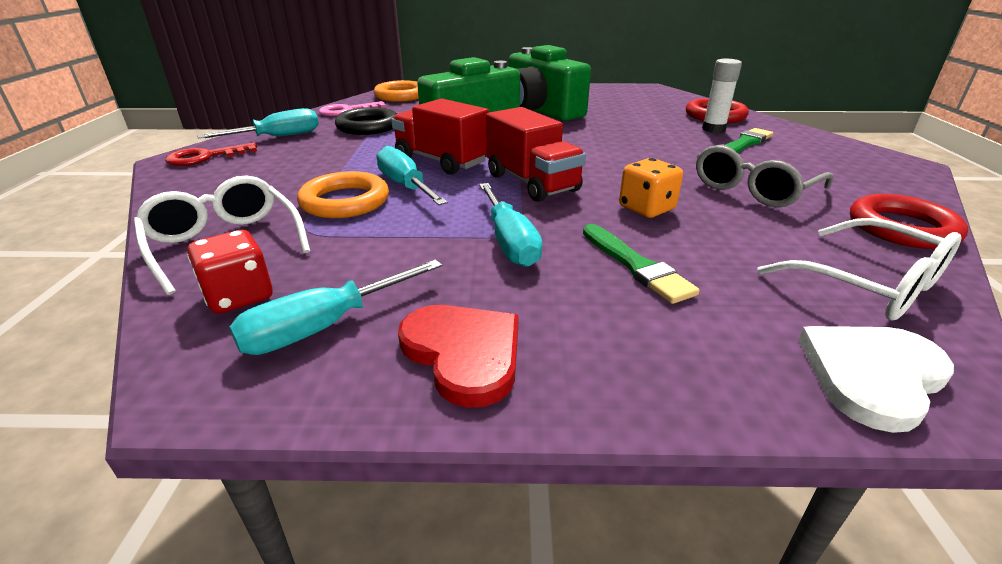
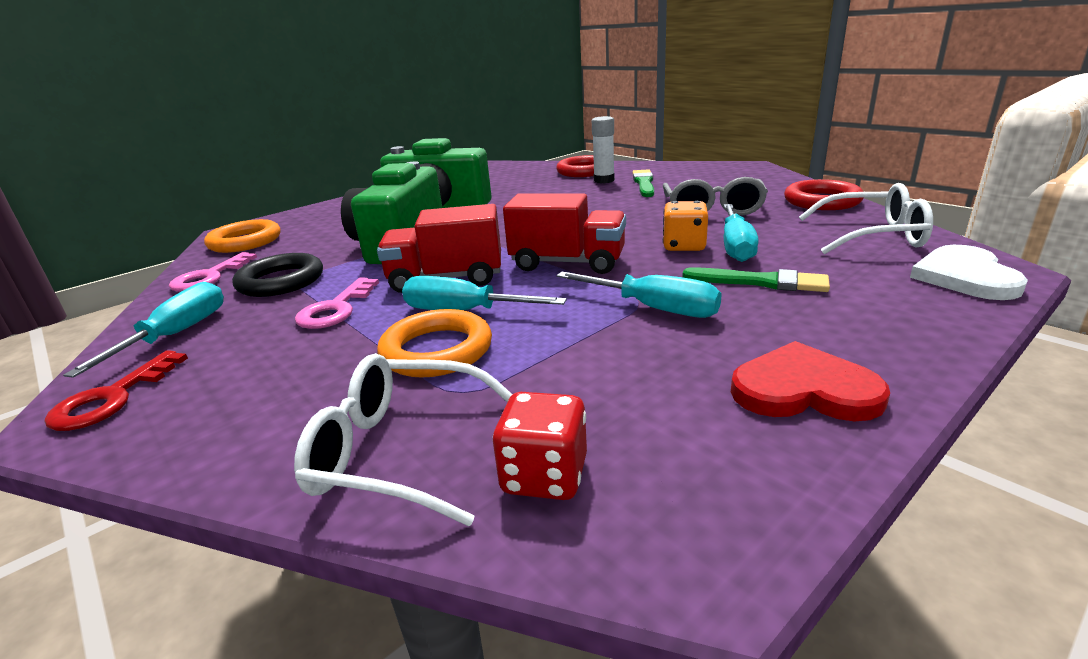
camera: 40 degrees left, 5 degrees down
(325, 326) = (678, 441): turquoise screwdriver -> turquoise screwdriver (735, 246)
(356, 154) = (336, 309): none -> pink key

